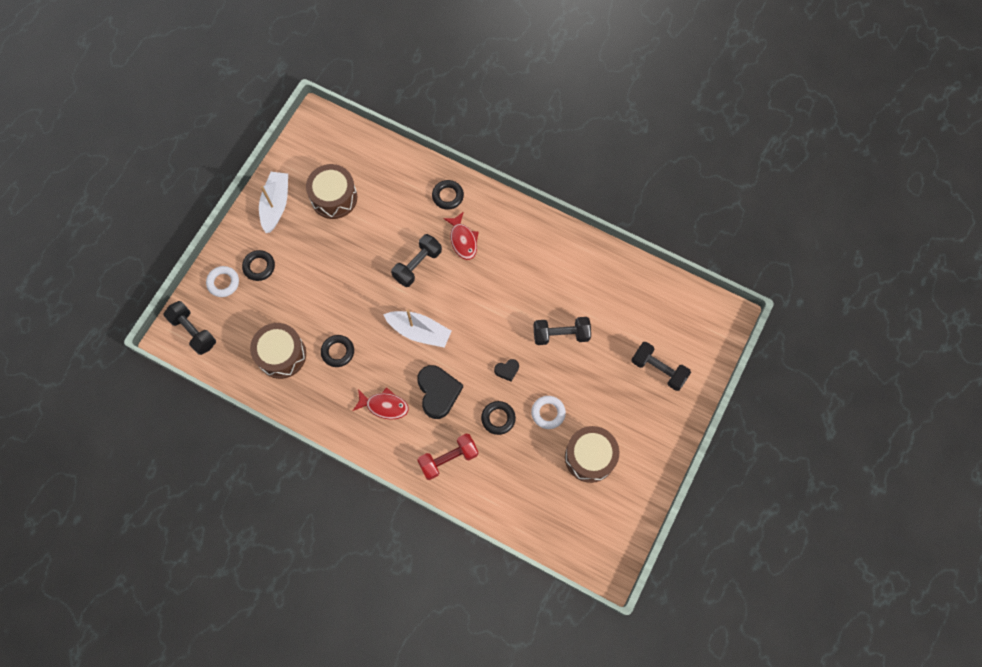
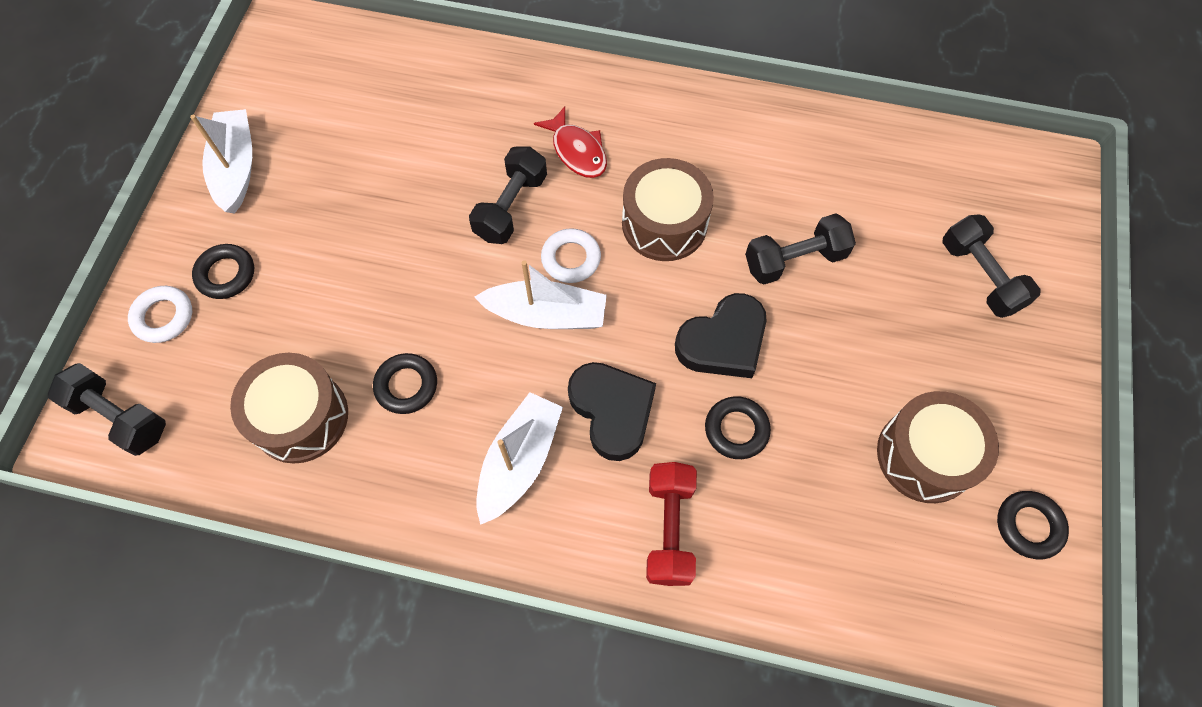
camera: 15 degrees left, 5 degrees down
(334, 197) = (337, 135): brown drum -> brown drum (664, 223)
(384, 406) = (519, 461): red fish -> white boat
(448, 196) = (531, 91): black ring -> black ring (1028, 526)
(448, 459) = (669, 529): red dumbbell -> red dumbbell turned 45 degrees counterclockwise
(507, 370) = (723, 342): black heart -> black heart, size x2.08
(548, 413) = (821, 397): white ring -> white ring (571, 259)
(658, 369) = (980, 276): black dumbbell -> black dumbbell turned 45 degrees clockwise

